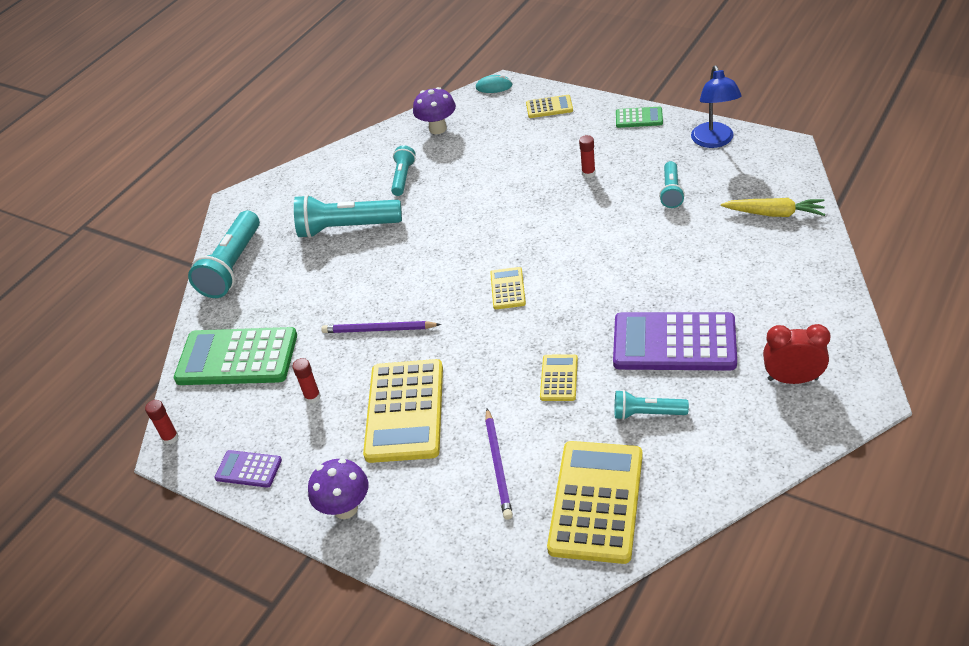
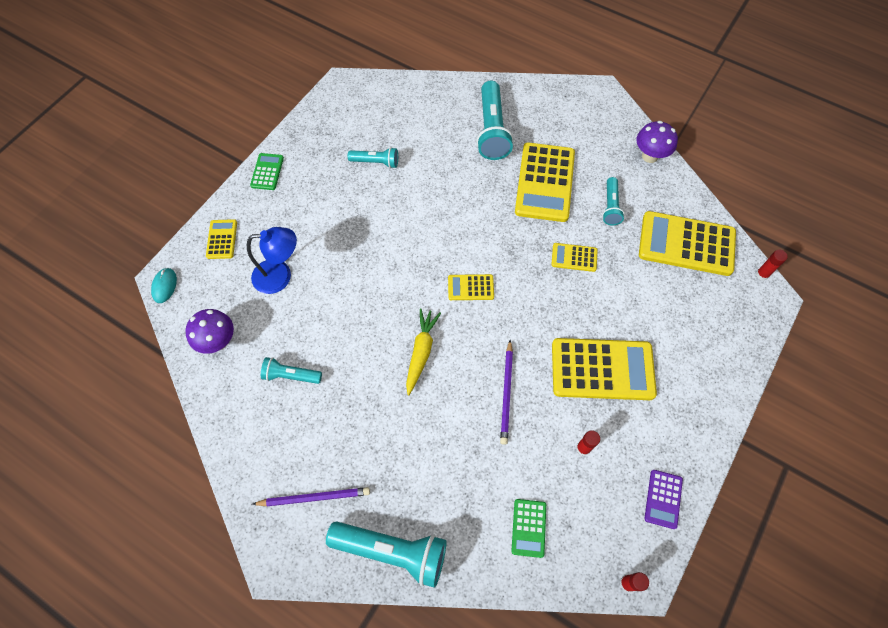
camera: 95 degrees left, 20 degrees up
(237, 358) = (528, 528): green calculator -> green calculator, size x0.48
(345, 508) = (699, 413): purple mushroom -> purple mushroom (649, 156)
(346, 228) = (357, 430): turquoise flashlight -> turquoise flashlight (492, 130)
(498, 465) = (656, 302): purple pencil -> purple pencil (314, 497)
(588, 173) = (334, 217): red glue stick -> red glue stick (762, 274)
(674, 343) = (545, 182): purple calculator -> yellow calculator
(714, 141) = (319, 125): blue lamp -> blue lamp (280, 276)
(774, 214) = (419, 104): yellow carrot -> yellow carrot (421, 352)
(792, 379) = (584, 124): red clock -> none

